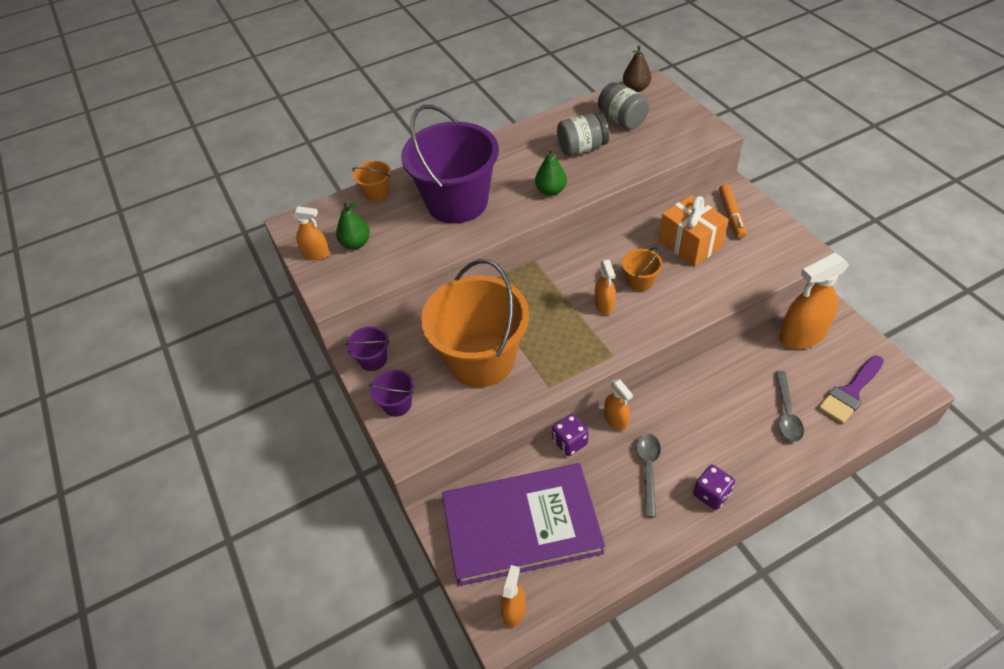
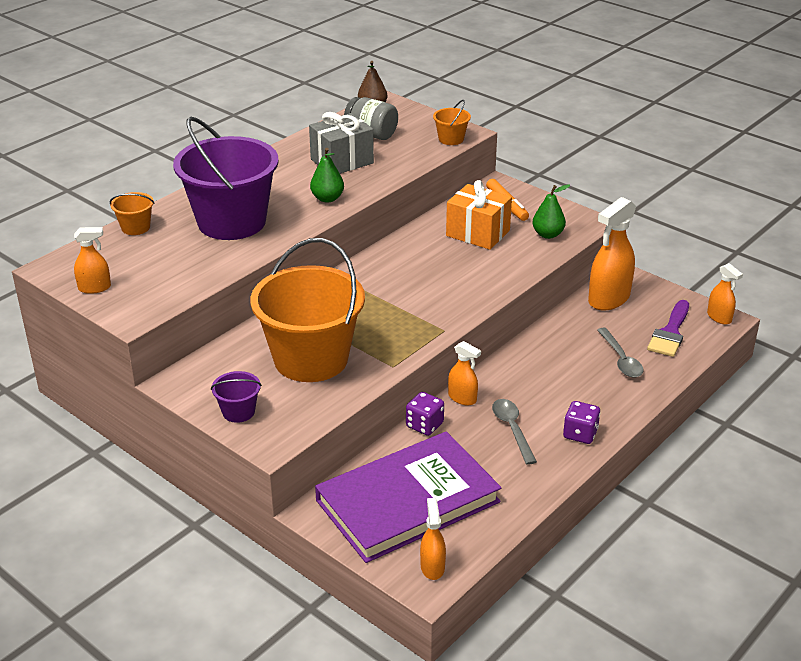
camera: 25 degrees left, 15 degrees down
(356, 243) = (136, 272): green pear -> green pear (548, 234)
(373, 359) = (191, 382): purple bucket -> none
(582, 148) = (342, 161): grey jar -> grey gift
(604, 305) = (416, 294): orange spray bottle -> orange spray bottle (719, 317)
(640, 281) = (443, 269): orange bucket -> orange bucket (451, 139)

